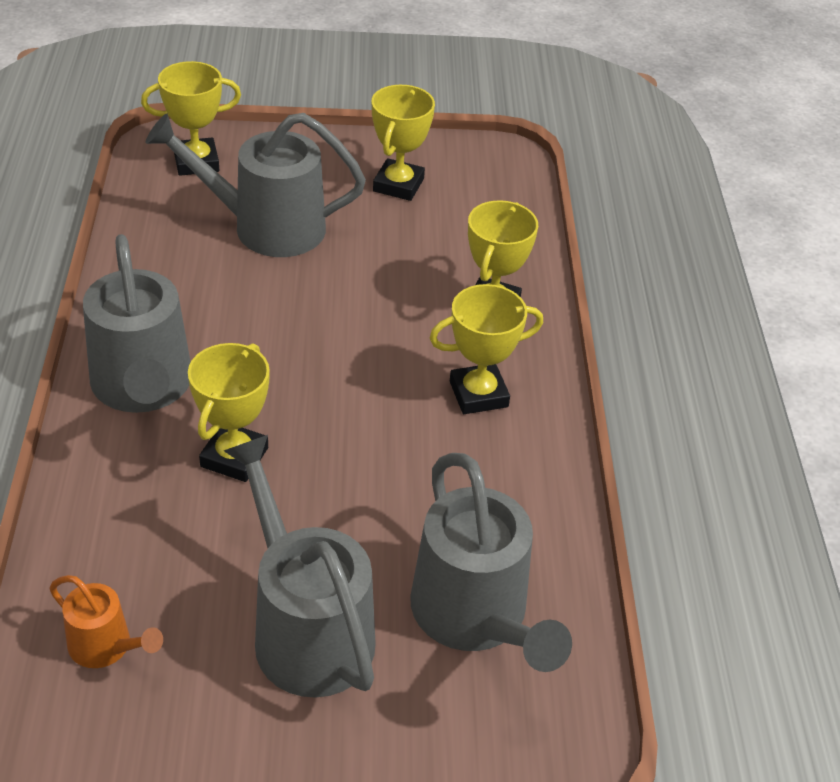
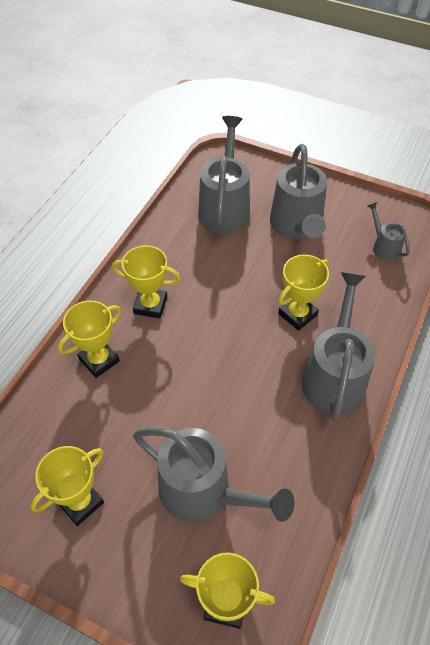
camera: 150 degrees left, 10 degrees up
(107, 647) = (383, 247): orange watering can -> grey watering can

